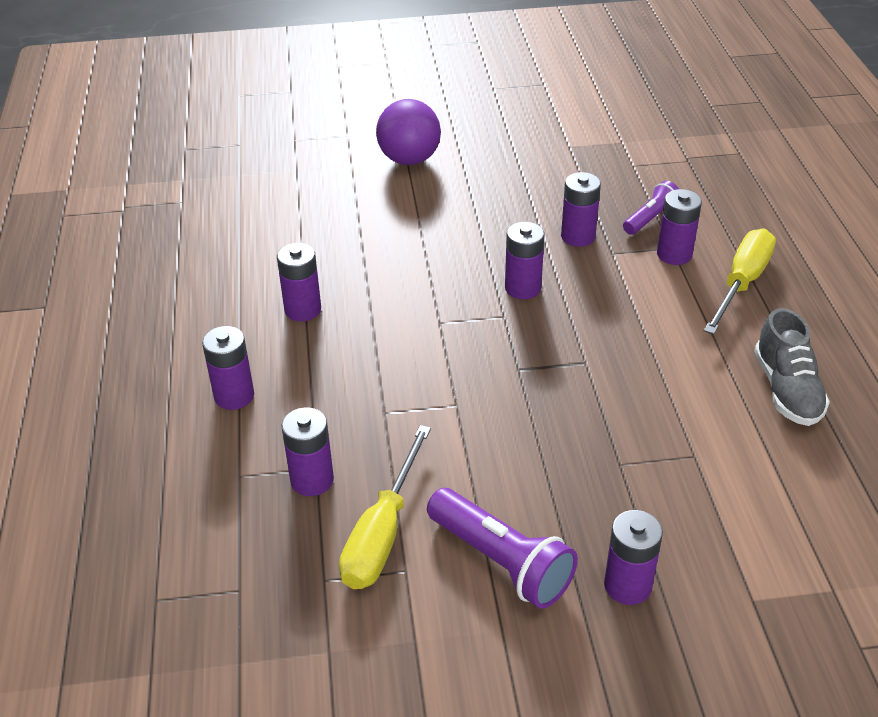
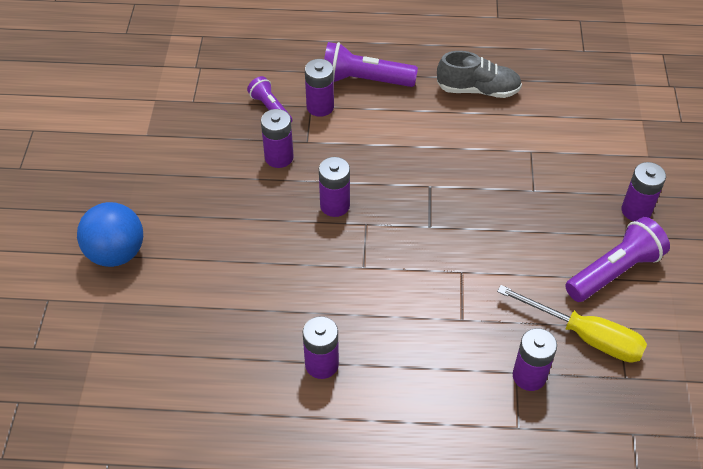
camera: 80 degrees left, 10 degrees up
(234, 396) = (425, 426): purple battery -> none
(409, 159) = (116, 253): purple ball -> blue ball
(742, 283) = (364, 80): yellow screwdriver -> purple flashlight

